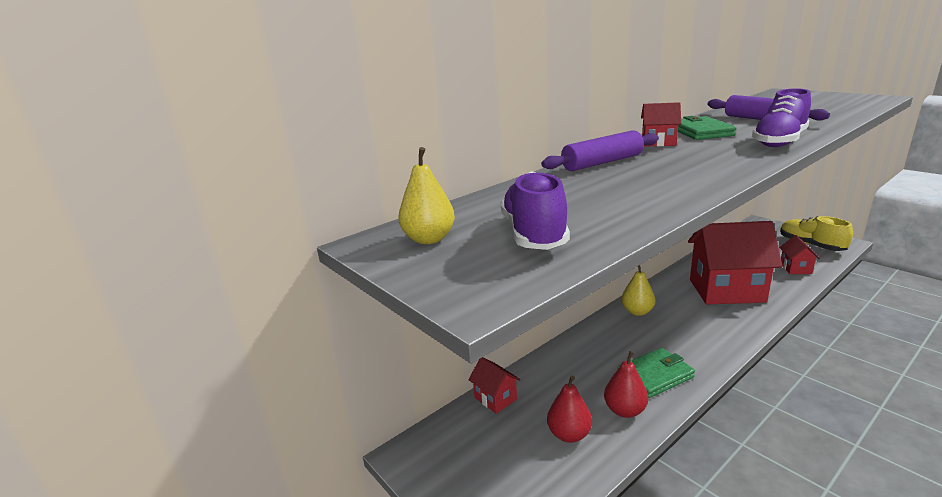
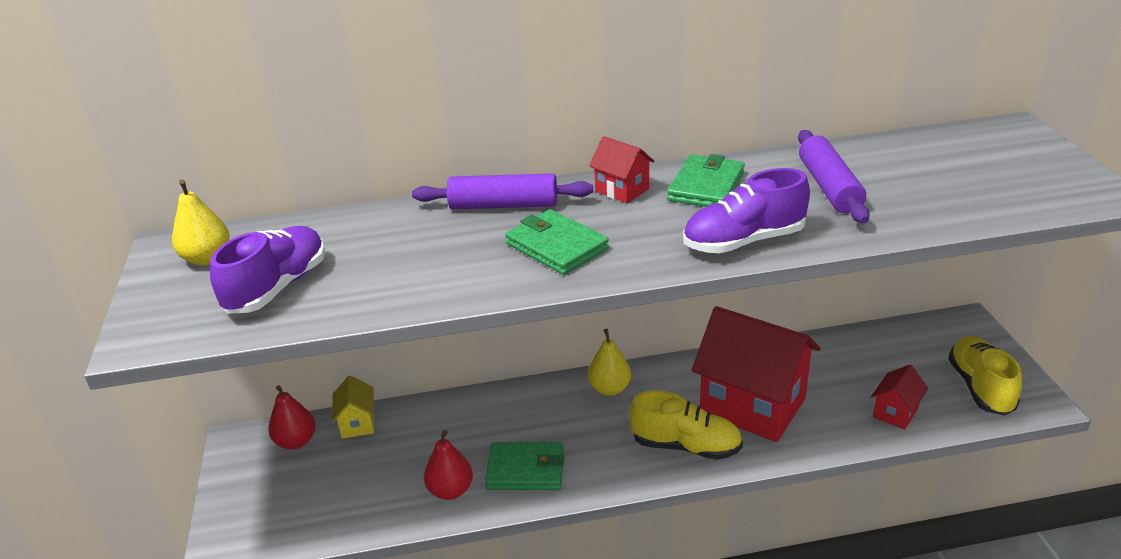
camera: 30 degrees right, 10 degrees up
(495, 398) = (358, 423): red house -> yellow house
(569, 434) = (376, 488): red pear -> red pear (296, 441)
(684, 167) = (556, 246): none -> green wallet
(725, 323) = (685, 446): none -> yellow shoe

